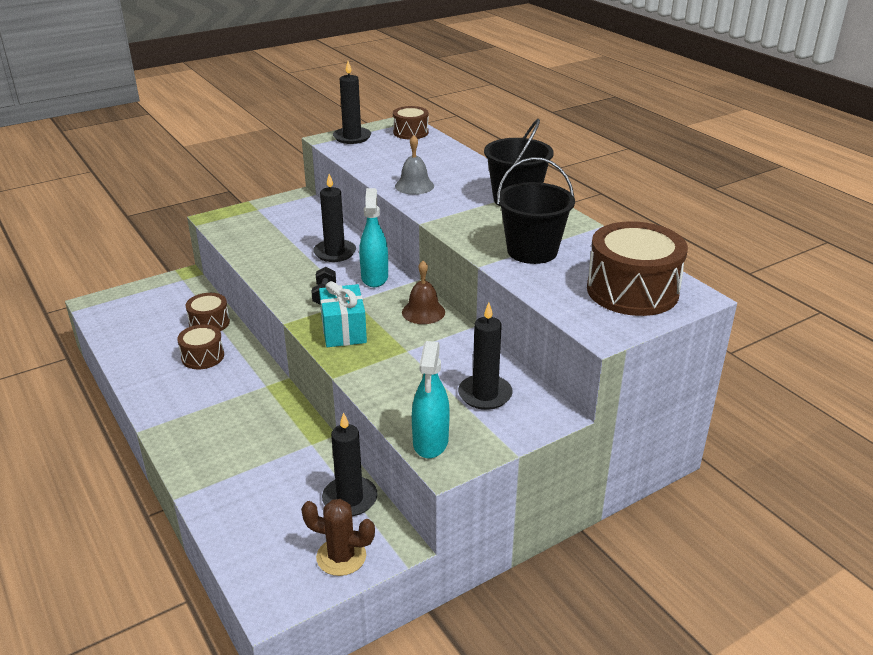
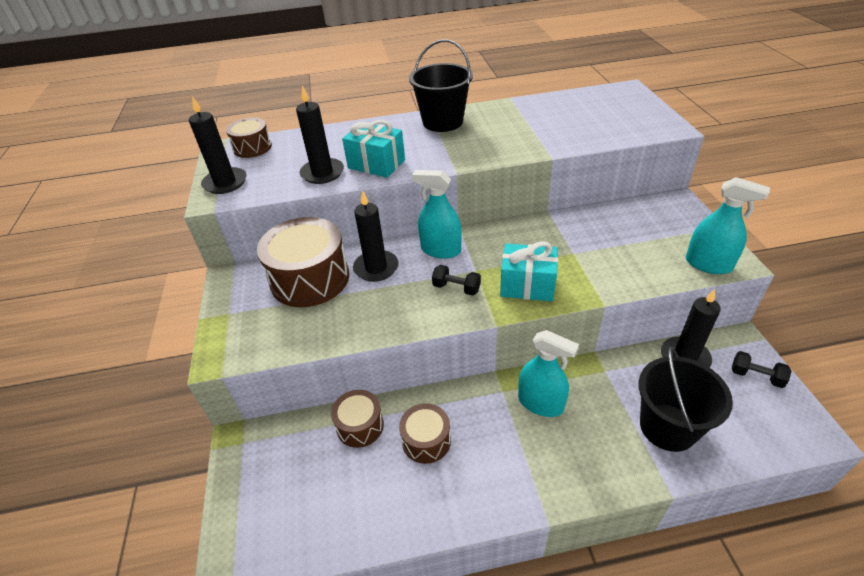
camera: 65 degrees left, 10 degrees up
(258, 409) = (540, 403): none -> turquoise spray bottle
(341, 557) = (756, 376): brown cactus -> black dumbbell
(414, 186) = (376, 164): grey bell -> turquoise gift
(423, 312) = (515, 232): brown bell -> none
(485, 394) = (648, 225): black candle -> black candle (322, 173)
(532, 251) = (537, 131): black bucket -> black bucket (668, 427)
(632, 291) = (614, 106): brown drum -> brown drum (310, 278)

